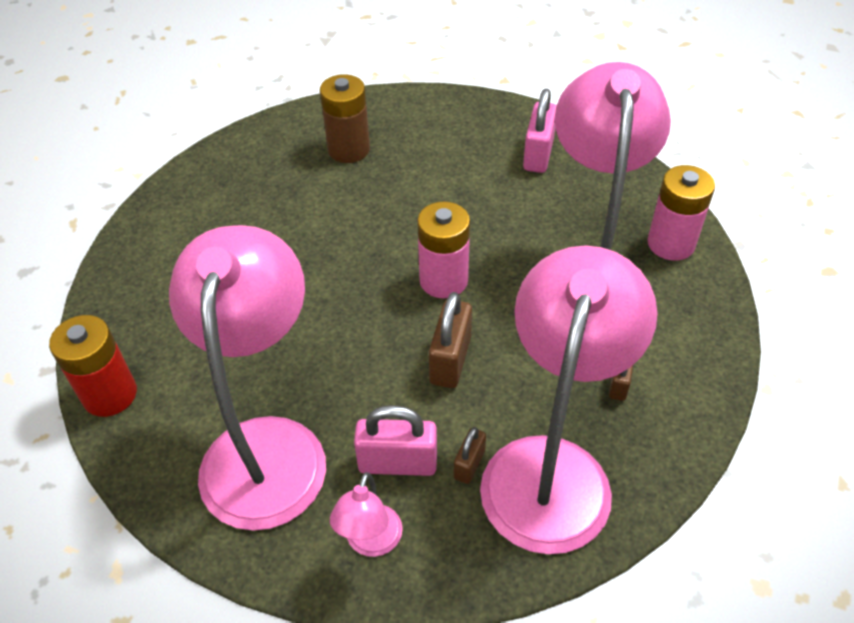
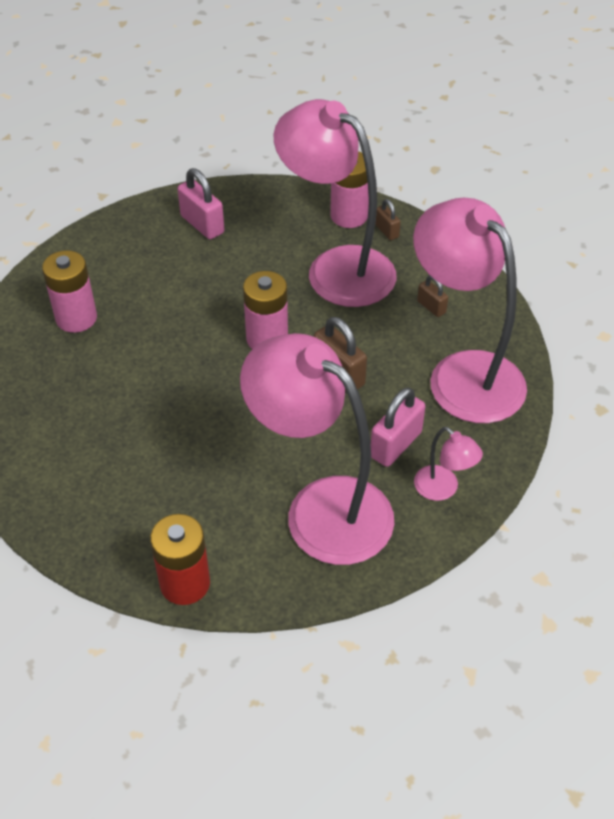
camera: 55 degrees left, 0 degrees up
(349, 149) = (76, 318): brown battery -> pink battery
(469, 464) = (427, 410): brown padlock -> brown padlock (386, 231)

